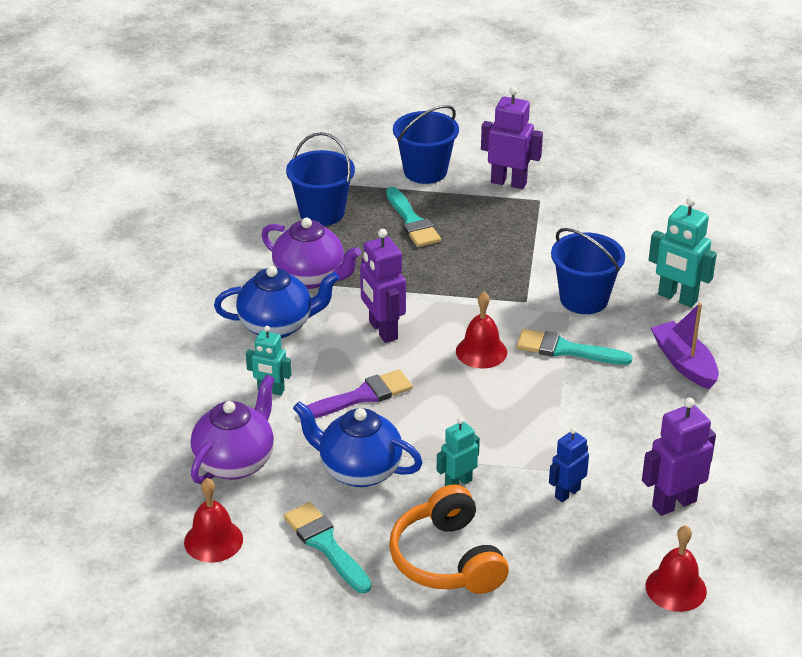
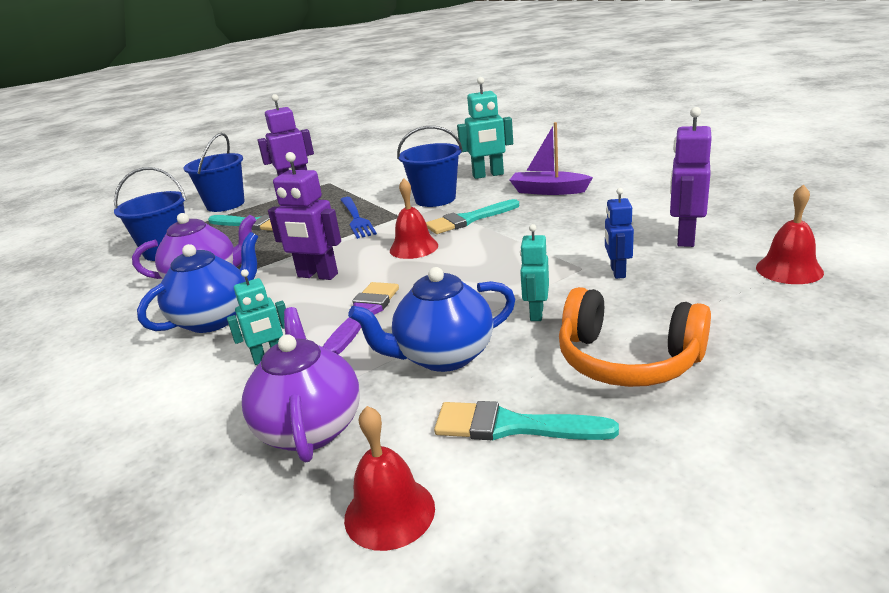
camera: 40 degrees left, 10 degrees down
(491, 278) = (356, 219): none -> blue fork

